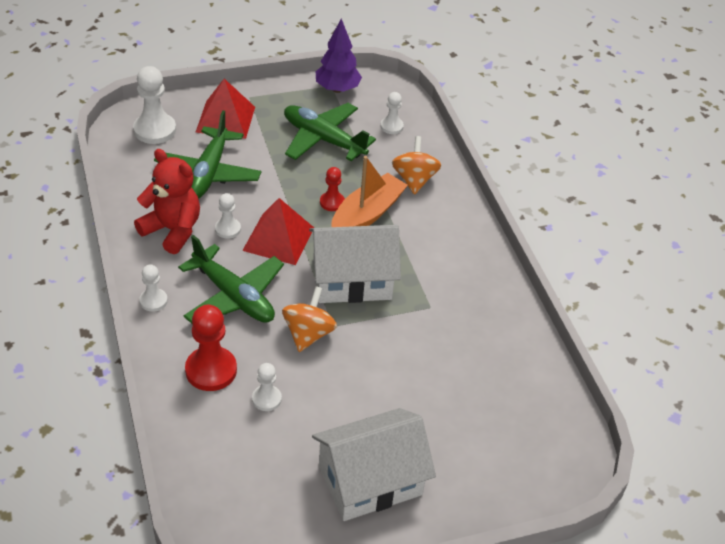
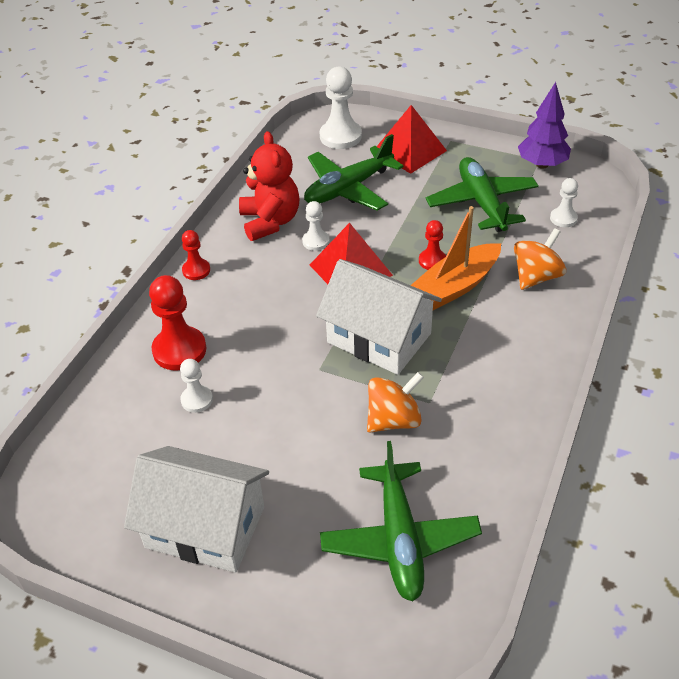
camera: 45 degrees right, 0 degrees up
(153, 301) = (196, 270): white pawn -> red pawn
(233, 296) = (261, 299): green plane -> green plane (399, 539)
(308, 334) = (290, 364): orange spinning top -> orange spinning top (393, 420)
(367, 214) = (455, 286): orange boat -> orange boat turned 150 degrees clockwise

